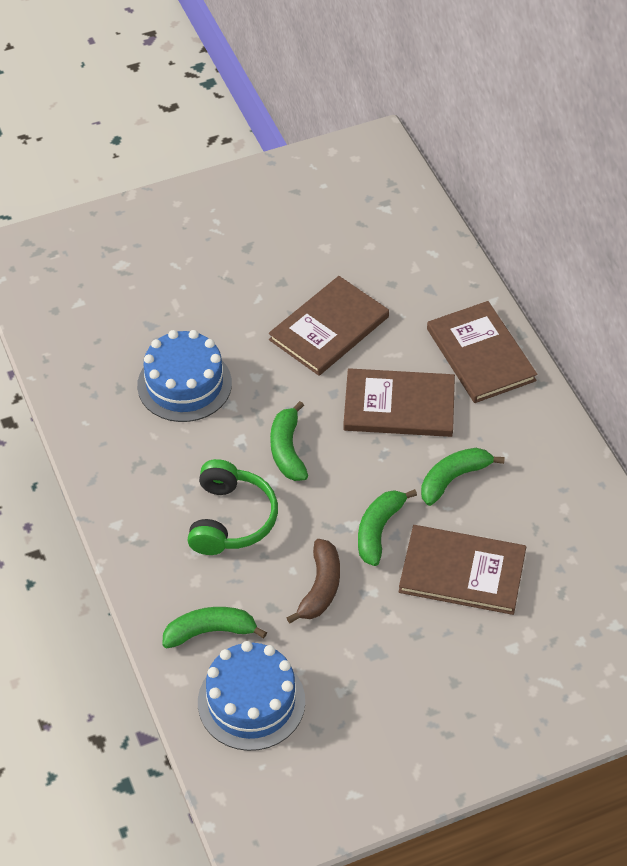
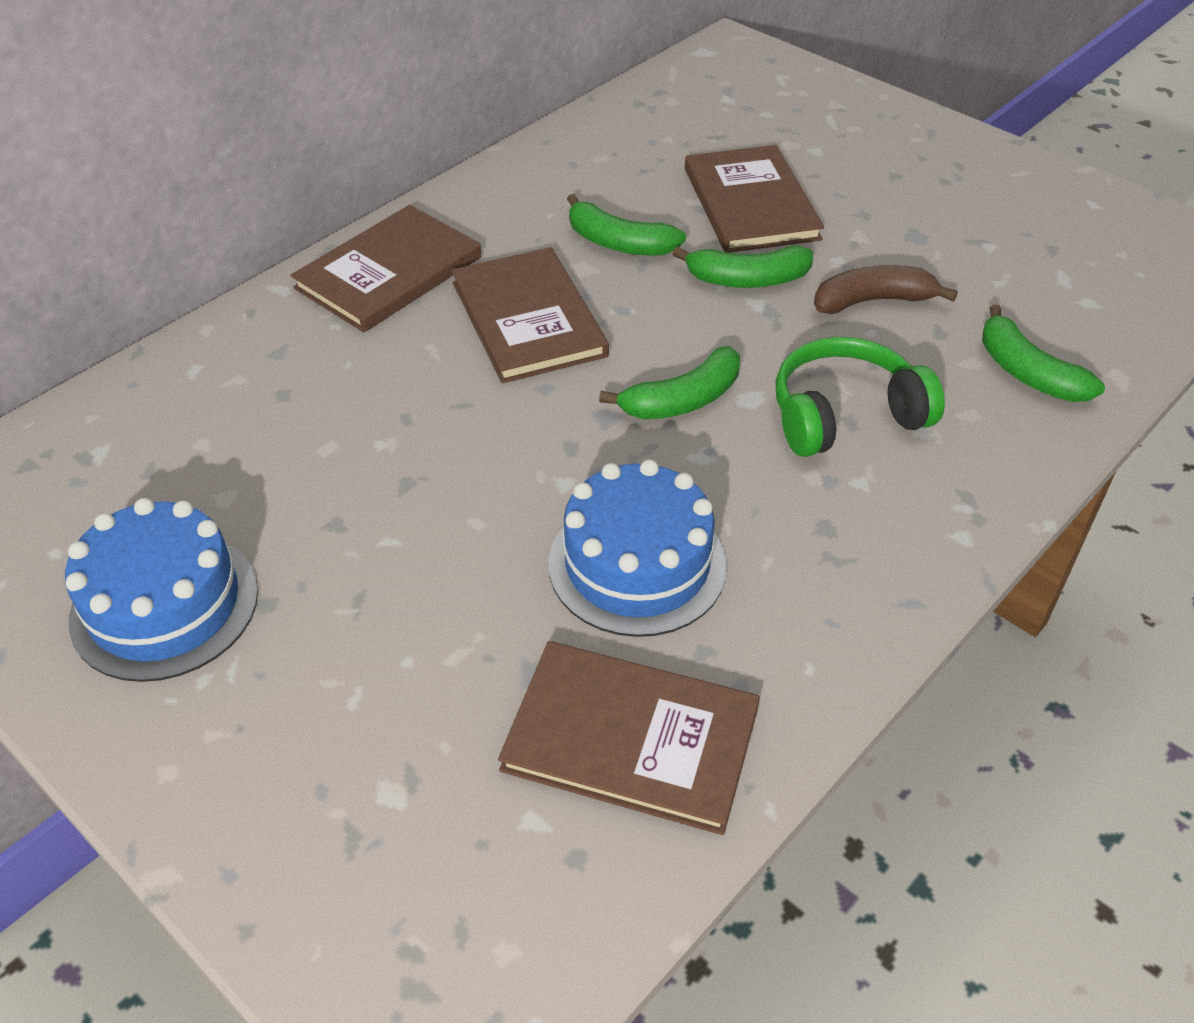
camera: 115 degrees left, 5 degrees down
(251, 701) = (1077, 306): blue cake -> blue cake (164, 605)
(329, 328) = (415, 433): brown book -> brown book (631, 739)

